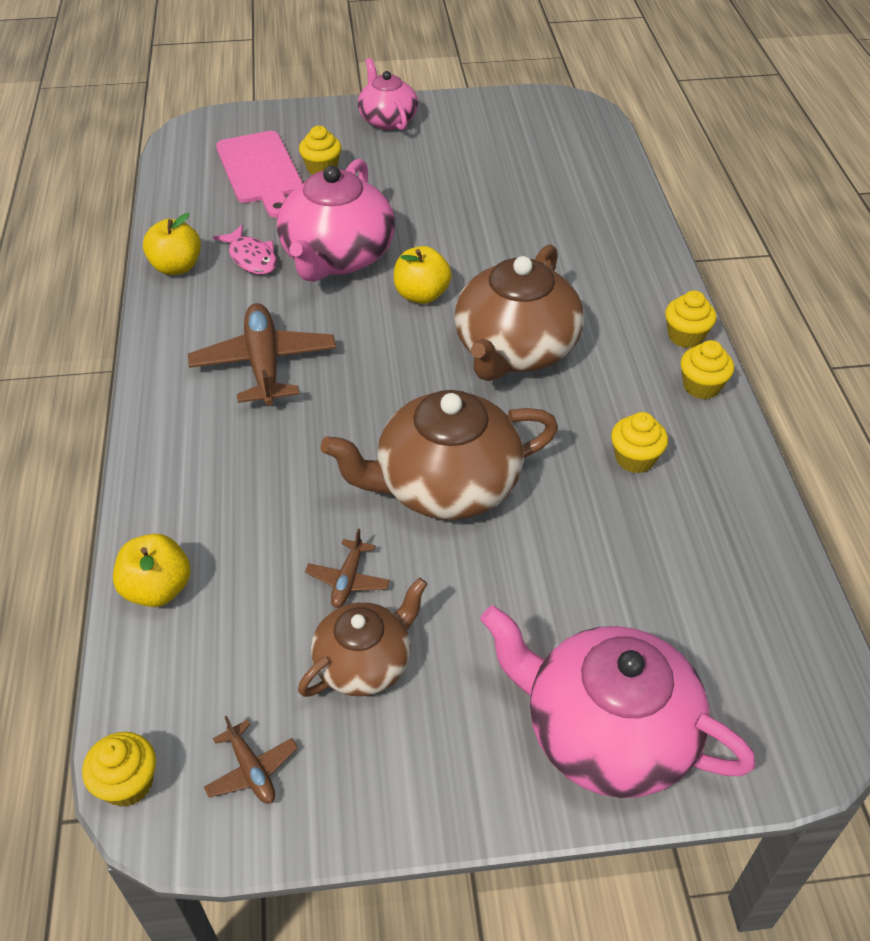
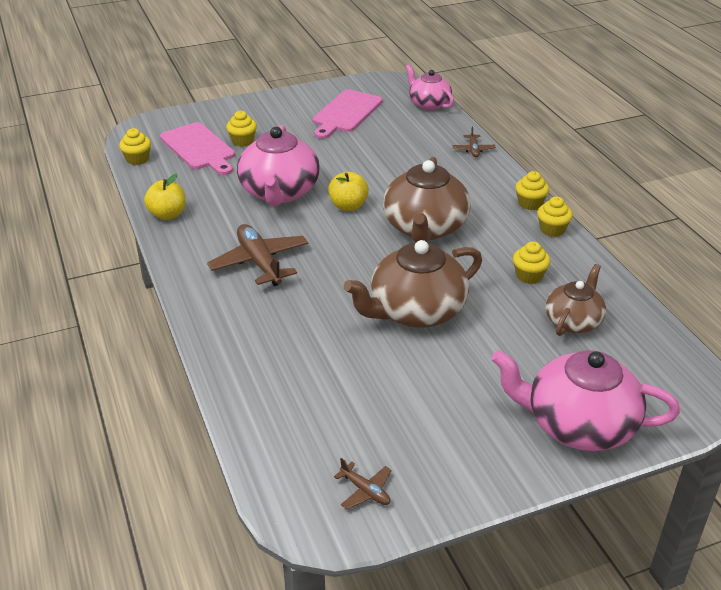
camera: 15 degrees left, 10 degrees down
(128, 783) = (286, 515): yellow cupcake -> yellow cupcake (137, 159)
(157, 589) = (251, 404): yellow apple -> none
(251, 258) = (219, 201): pink fish -> none
(348, 580) = (377, 375): brown plane -> brown plane (473, 150)
(364, 662) = (410, 418): brown teapot -> brown teapot (573, 321)
(387, 120) = (274, 106): pink teapot -> pink teapot (428, 104)
(480, 145) = (345, 113): none -> pink cutting board

